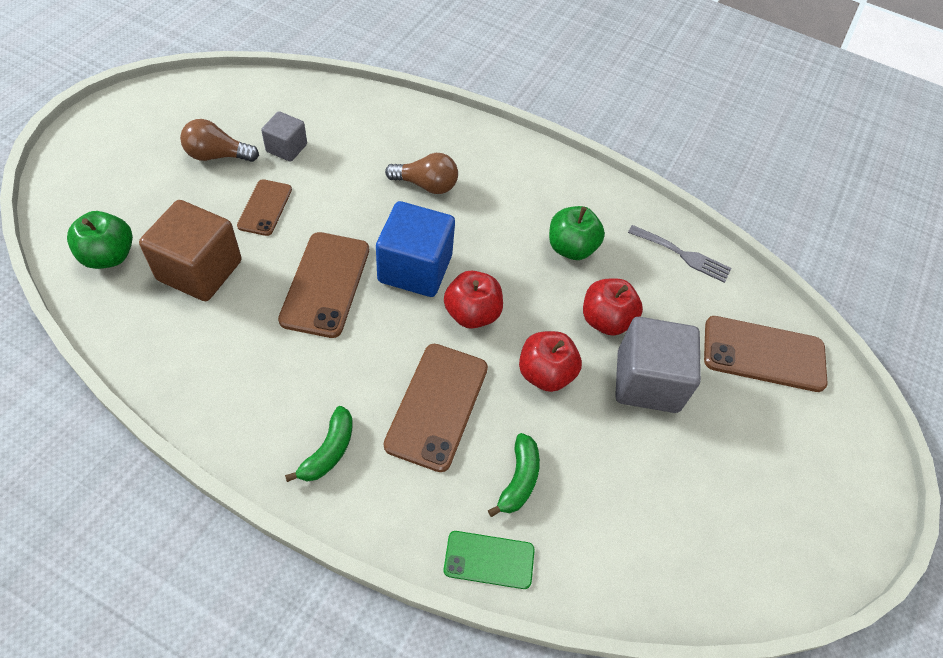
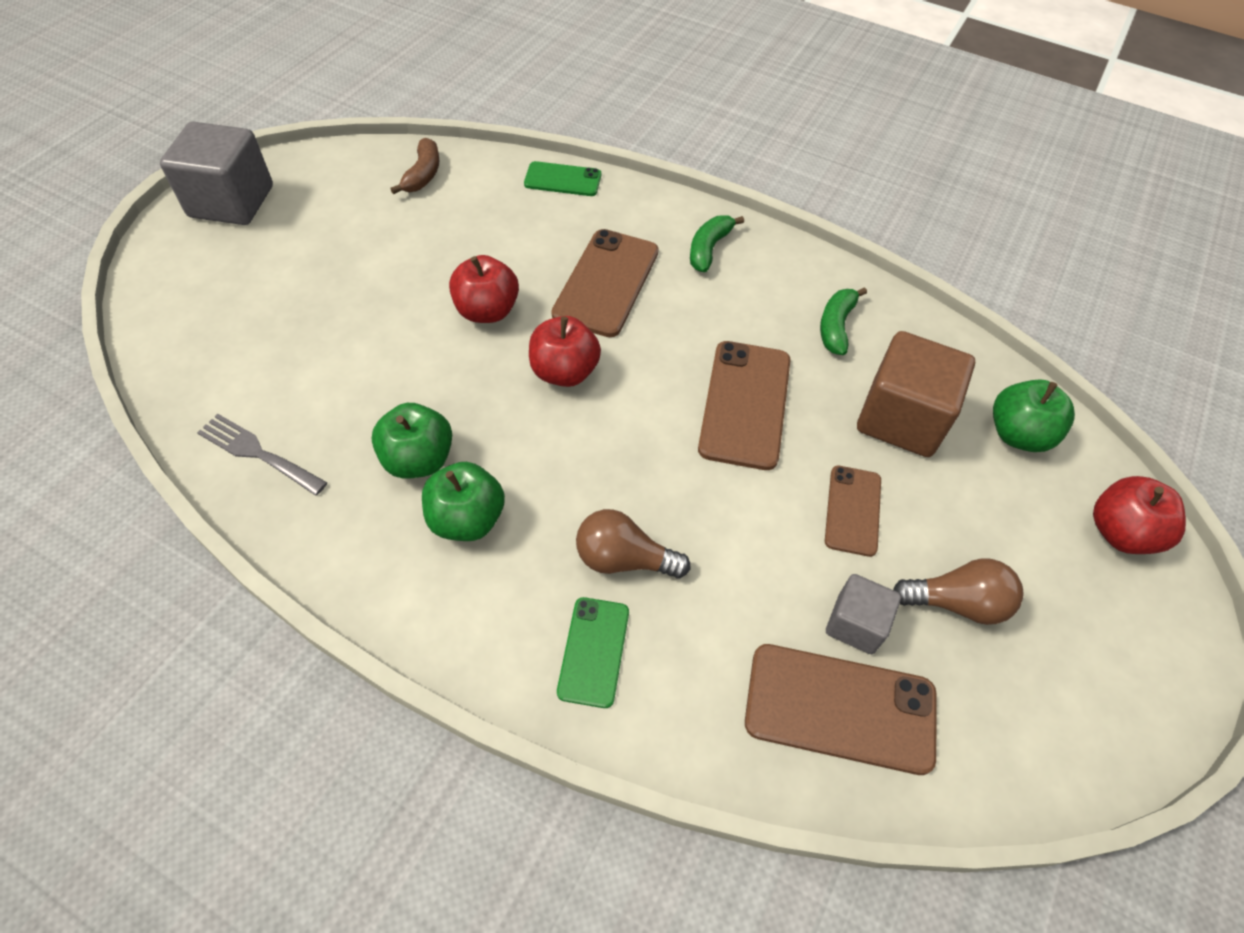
camera: 175 degrees left, 0 degrees up
(415, 268) = (635, 426): blue cube -> none
(444, 142) = (594, 651): none -> green phone
(519, 480) = (530, 227): green banana -> green banana (836, 326)
(529, 210) = (467, 519): none -> green apple
(606, 320) = (400, 366): red apple -> red apple (1120, 532)
(647, 381) = (373, 304): grey cube -> grey cube (231, 202)
(652, 564) = (423, 175): none -> brown banana
(764, 354) = (218, 331): brown phone -> brown phone (840, 708)

